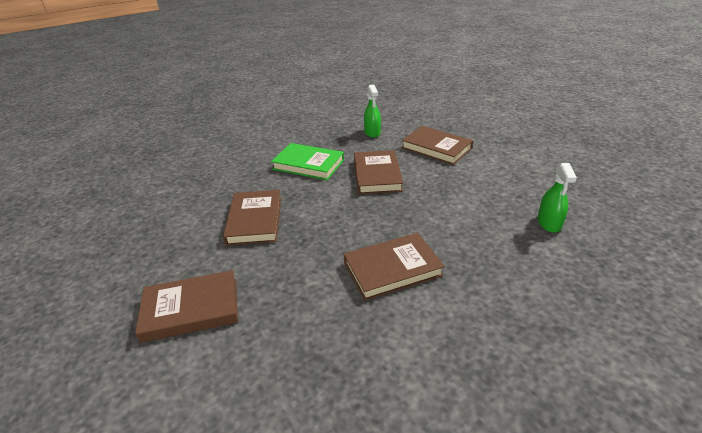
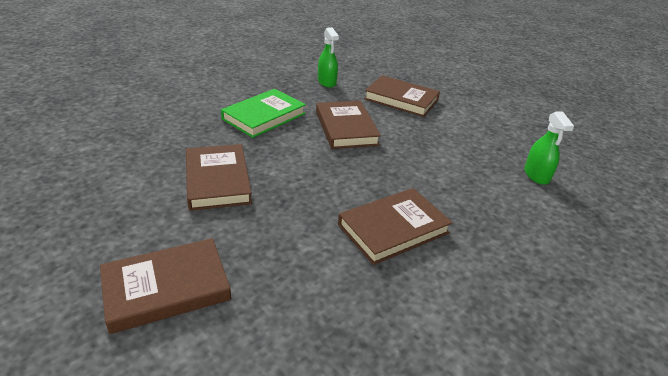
camera: 15 degrees left, 0 degrees up
(308, 164) = (264, 116): green book -> green book turned 60 degrees counterclockwise

